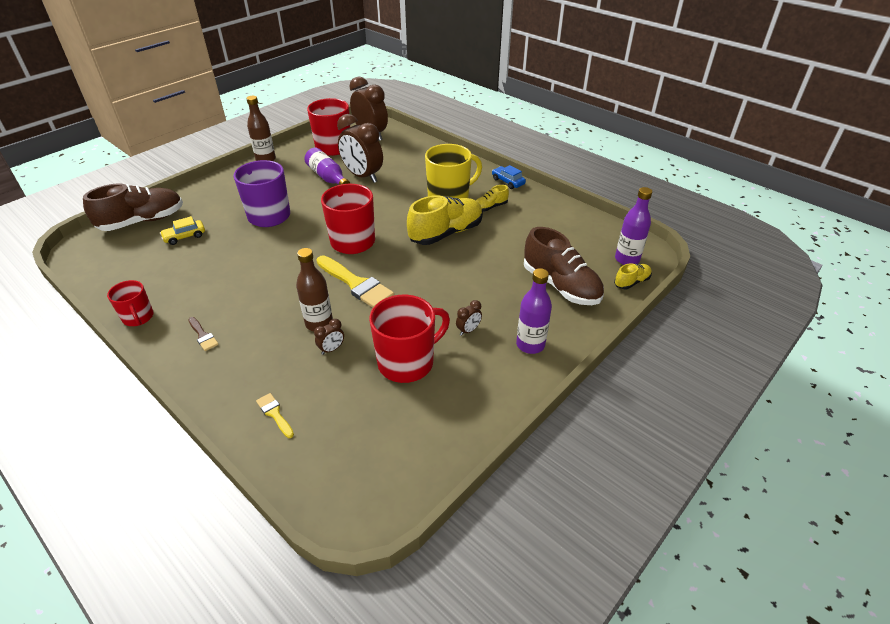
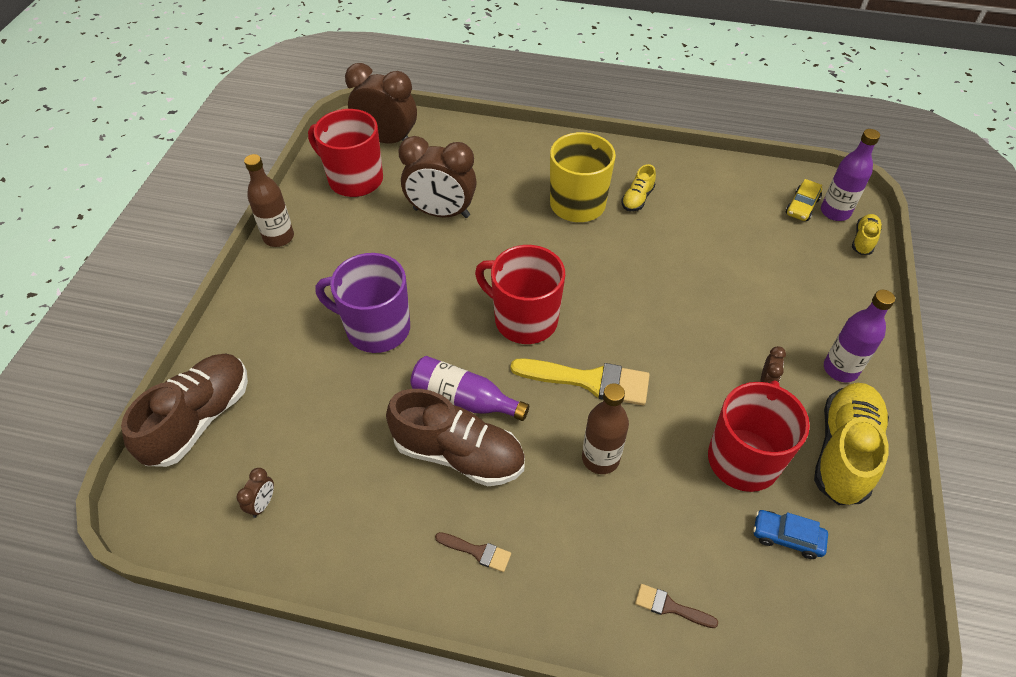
camera: 30 degrees left, 10 degrees up
(138, 317) = (362, 572): red mug -> none
(184, 236) = (292, 415): yellow car -> yellow car (802, 206)
(274, 414) = (670, 607): yellow brush -> brown brush
(328, 177) = (397, 233): purple bottle -> purple bottle (464, 399)
(331, 349) = (648, 486): brown clock -> brown clock (262, 504)
(446, 233) = (622, 258): yellow shoe -> yellow shoe (843, 452)
(508, 181) = (623, 152): blue car -> blue car (787, 537)
(561, 286) = (803, 277): brown shoe -> brown shoe (458, 454)

